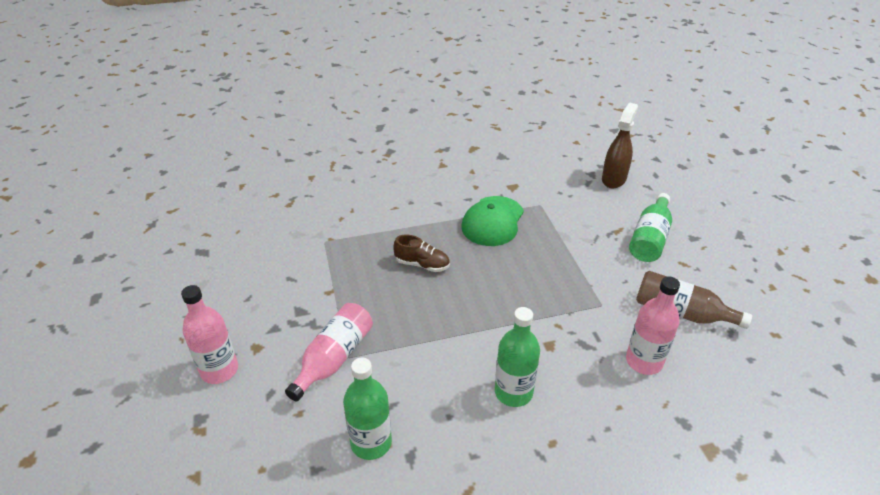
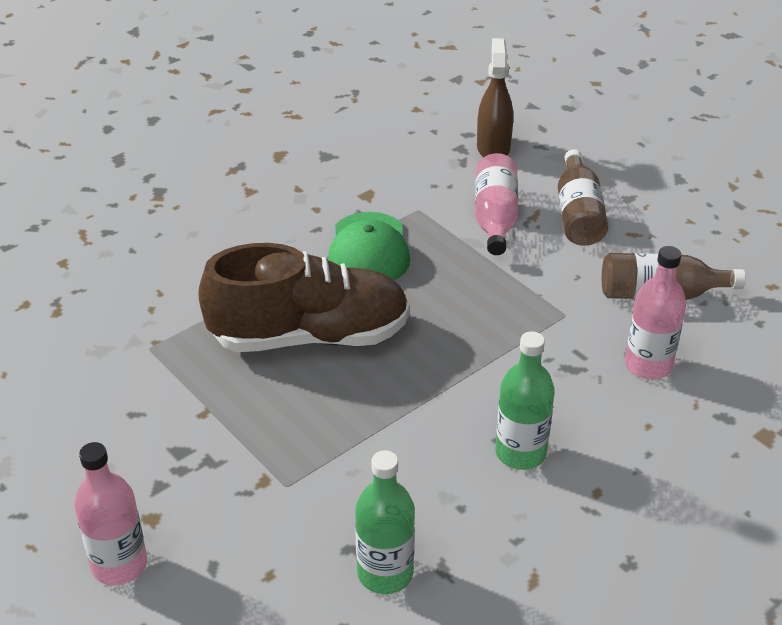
camera: 25 degrees left, 0 degrees up
(334, 358) = (269, 494): pink bottle -> pink bottle (495, 218)
(422, 264) = (309, 336): brown shoe -> brown shoe, size x2.38
(650, 238) = (578, 214): green bottle -> brown bottle

